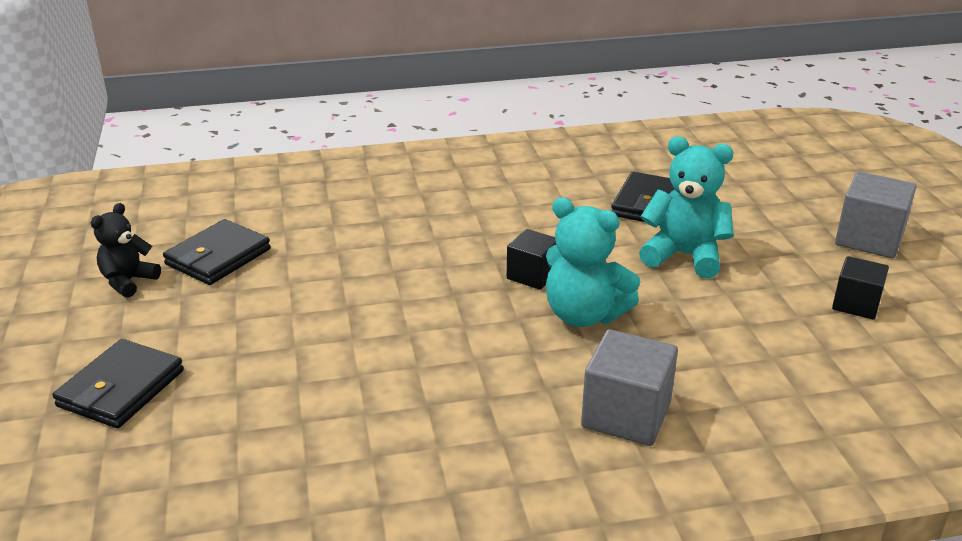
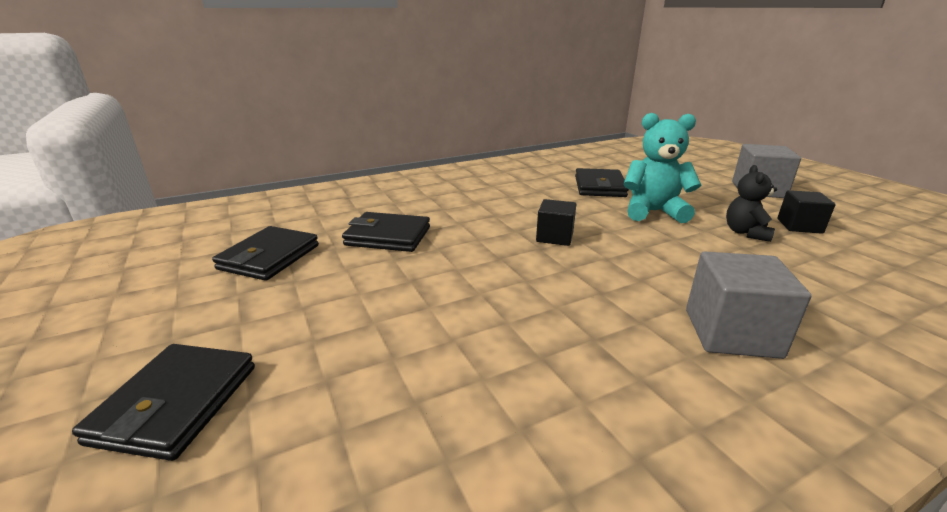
camera: 15 degrees left, 5 degrees down
(128, 281) = (177, 289): black teddy bear -> black teddy bear (745, 233)
(347, 247) = (388, 236): none -> black wallet
(584, 315) = (619, 258): turquoise teddy bear -> none

